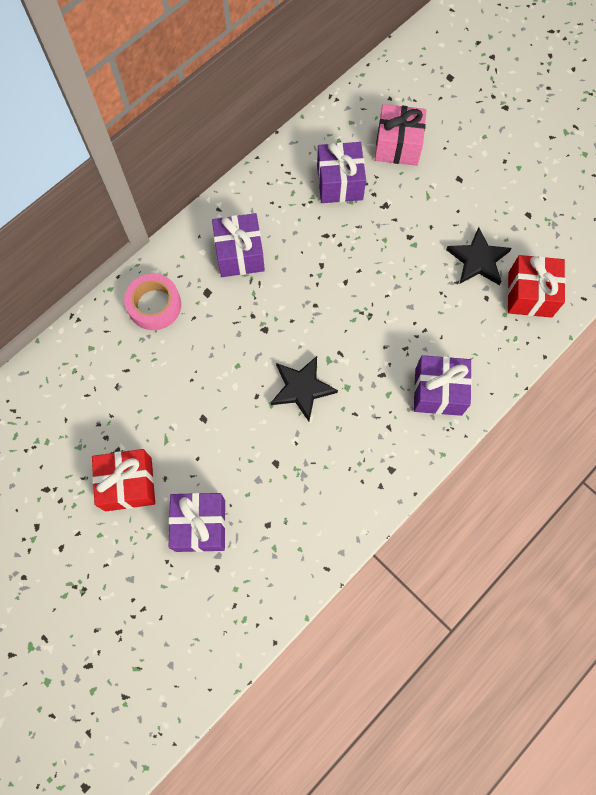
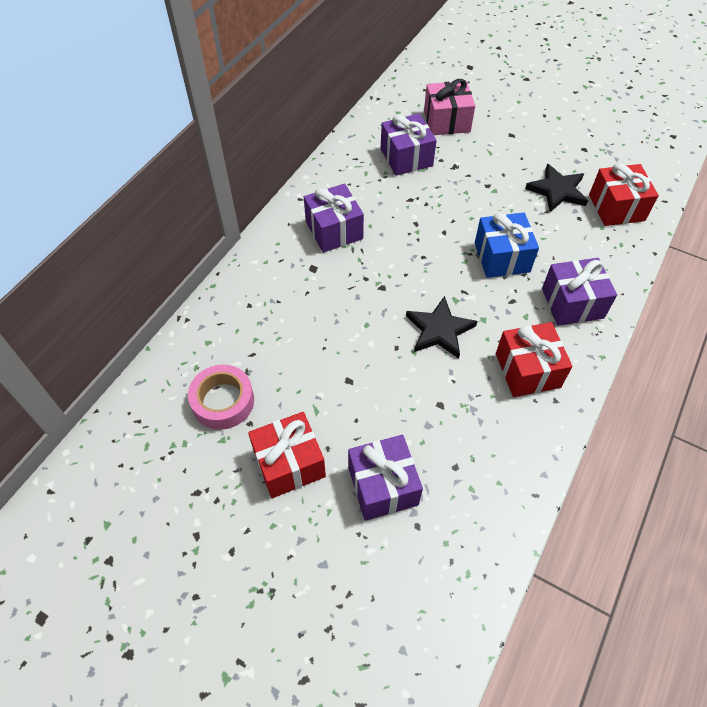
camera: 15 degrees left, 15 degrees down
(154, 305) = (263, 290): pink tape -> pink tape (223, 401)
(367, 450) = (527, 370): none -> red gift
(391, 324) = (502, 257): none -> blue gift

